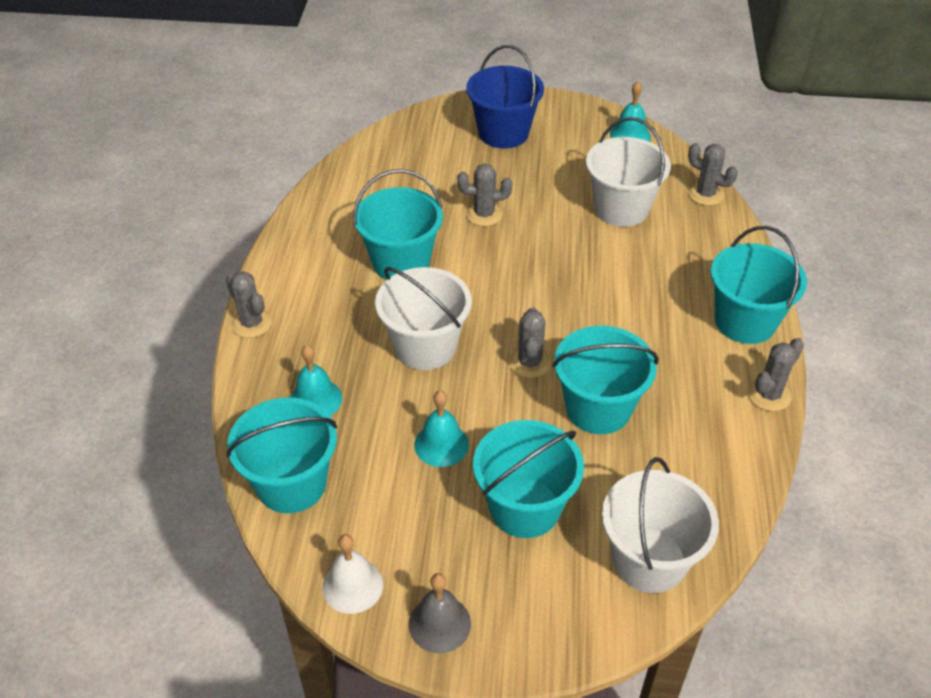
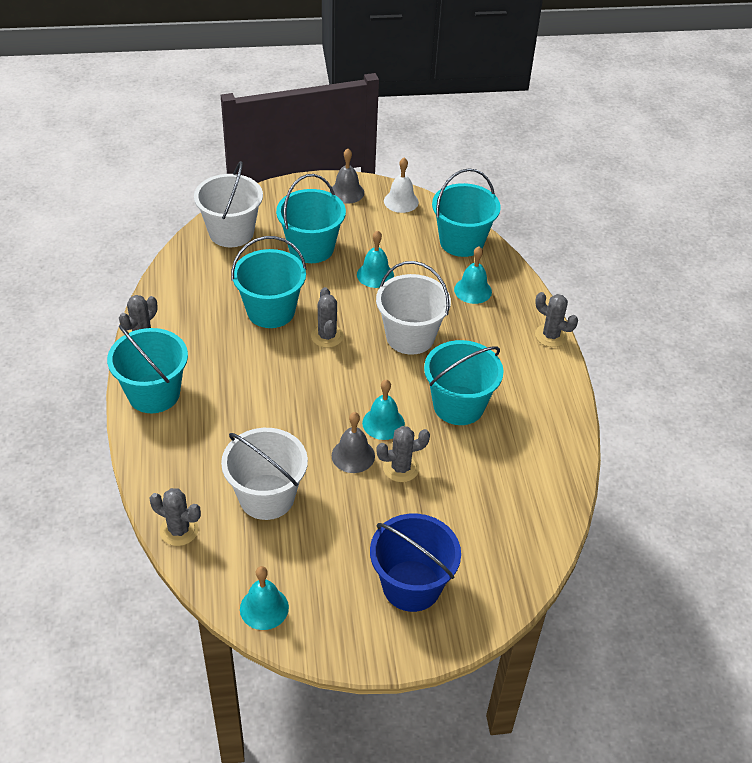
camera: 165 degrees right, 0 degrees up
(489, 256) = (383, 423): none -> turquoise bell
(529, 231) = (353, 455): none -> grey bell

